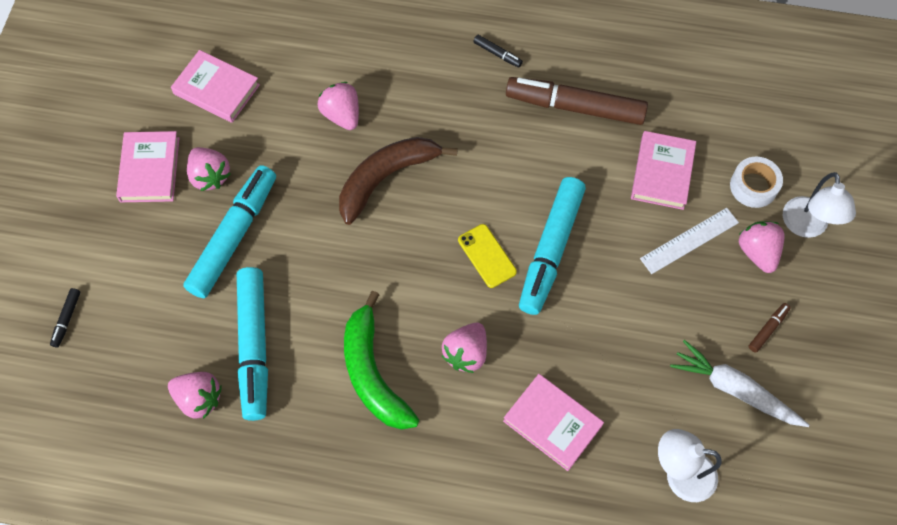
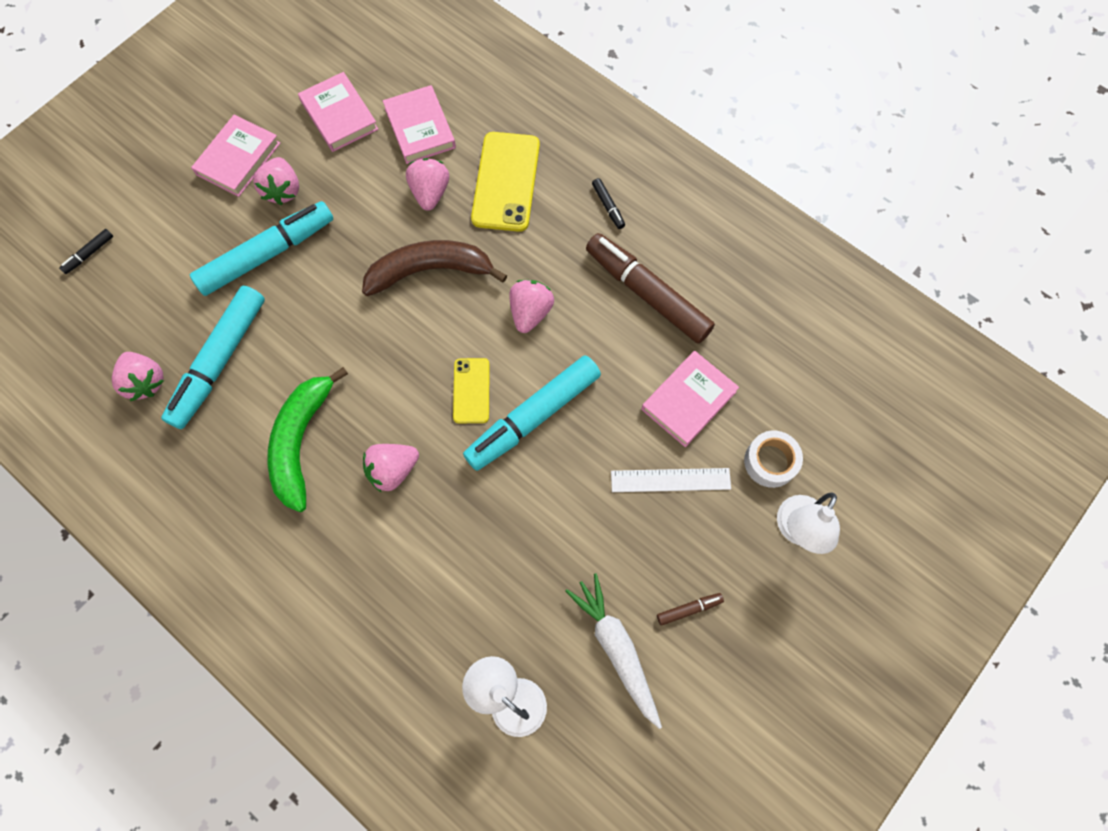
camera: 30 degrees right, 5 degrees up
(400, 75) = (506, 182): none -> yellow phone
(552, 423) = (426, 579): pink book -> pink book (420, 128)
(757, 252) = (730, 528): pink strawberry -> pink strawberry (530, 312)

